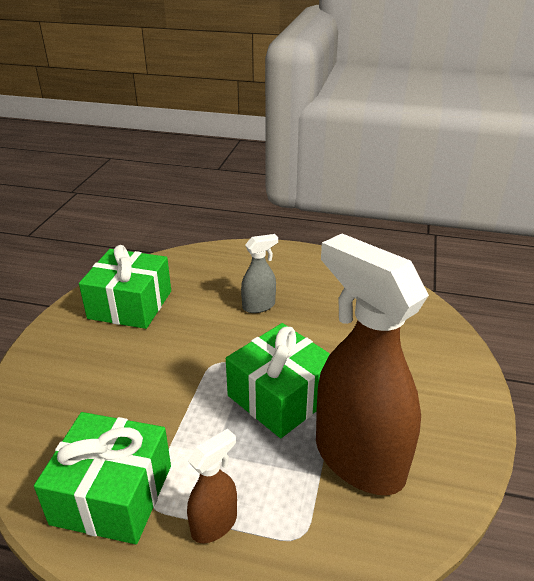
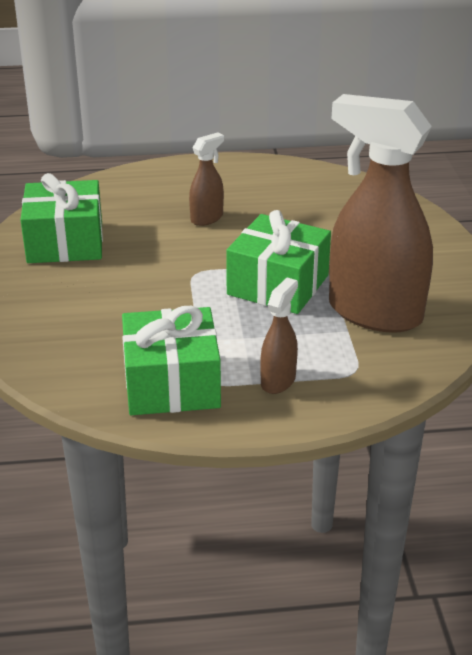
camera: 20 degrees left, 0 degrees up
(259, 306) = (207, 218): grey spray bottle -> brown spray bottle

